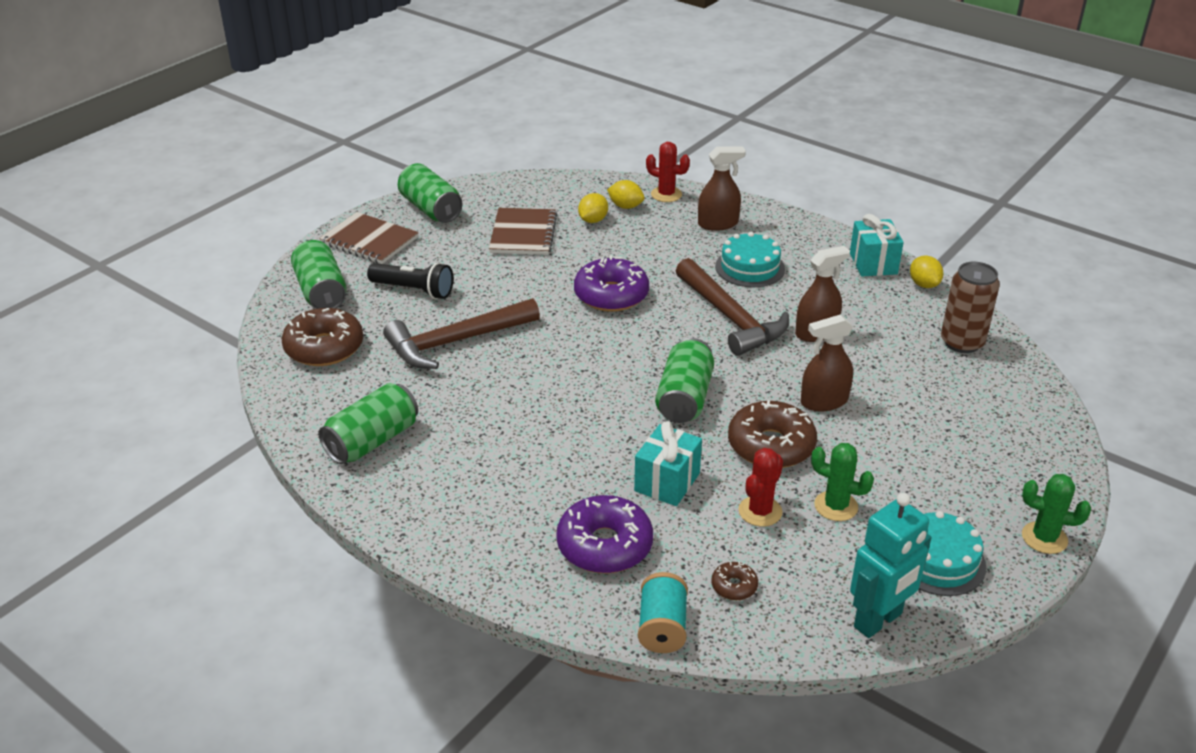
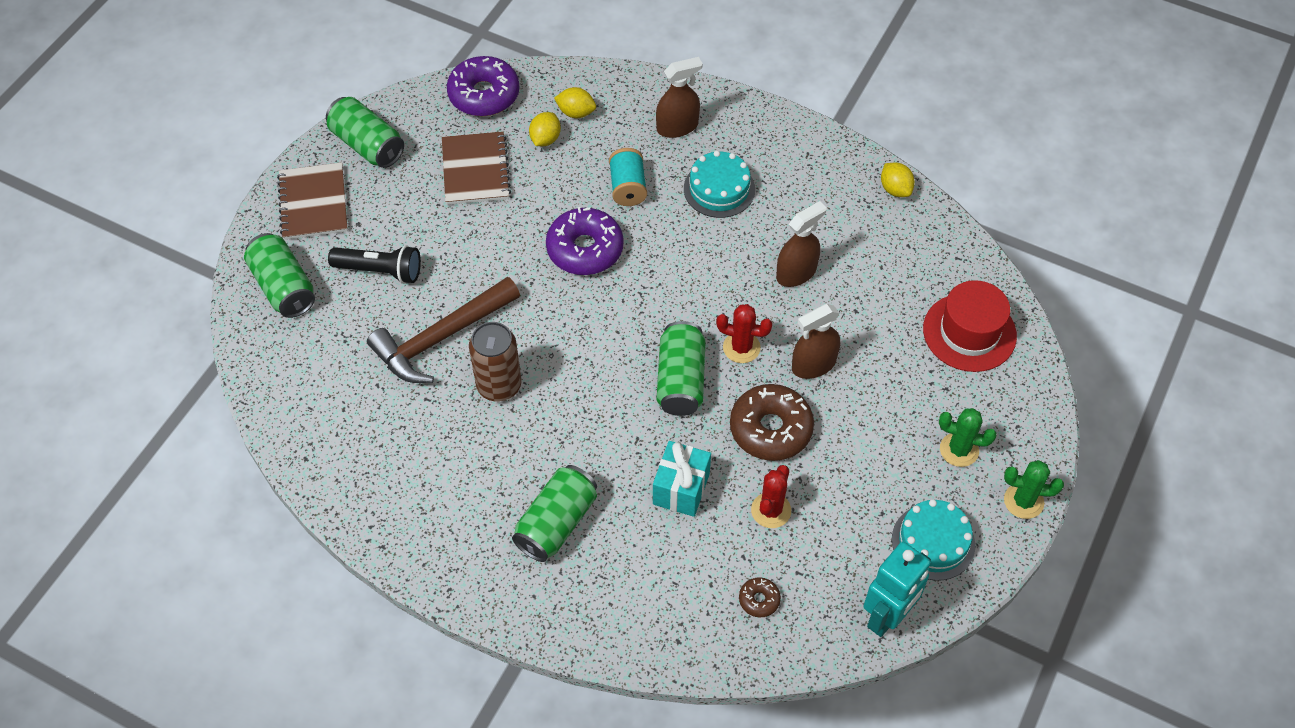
camera: 10 degrees left, 20 degrees up
(324, 348) = (309, 366): brown donut -> none
(369, 240) = (313, 203): brown notebook -> brown notebook turned 60 degrees clockwise
(372, 441) = (391, 481): green can -> green can (556, 523)
(604, 545) = (637, 573): purple donut -> purple donut (484, 94)
(662, 628) = (703, 655): turquoise spool -> turquoise spool (628, 187)
(666, 194) = (616, 88): red cactus -> red cactus (741, 347)
(730, 318) = (709, 264): brown hammer -> none
(836, 506) = (838, 493): green cactus -> green cactus (959, 450)
(873, 263) = (842, 165): turquoise gift -> none
(962, 342) = (937, 266): brown can -> brown can (499, 385)
(992, 395) = (969, 332): none -> red hat

